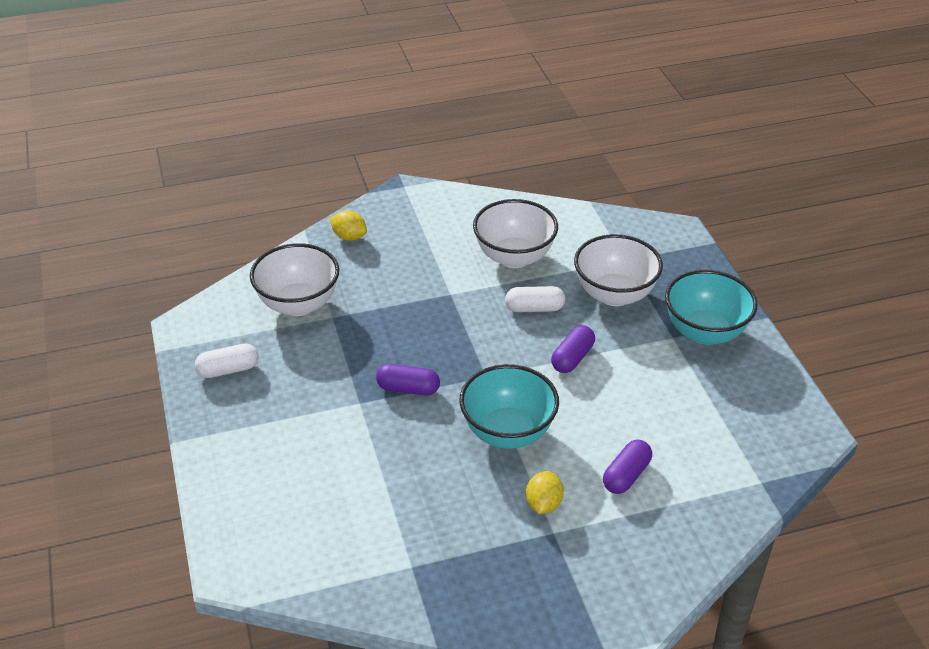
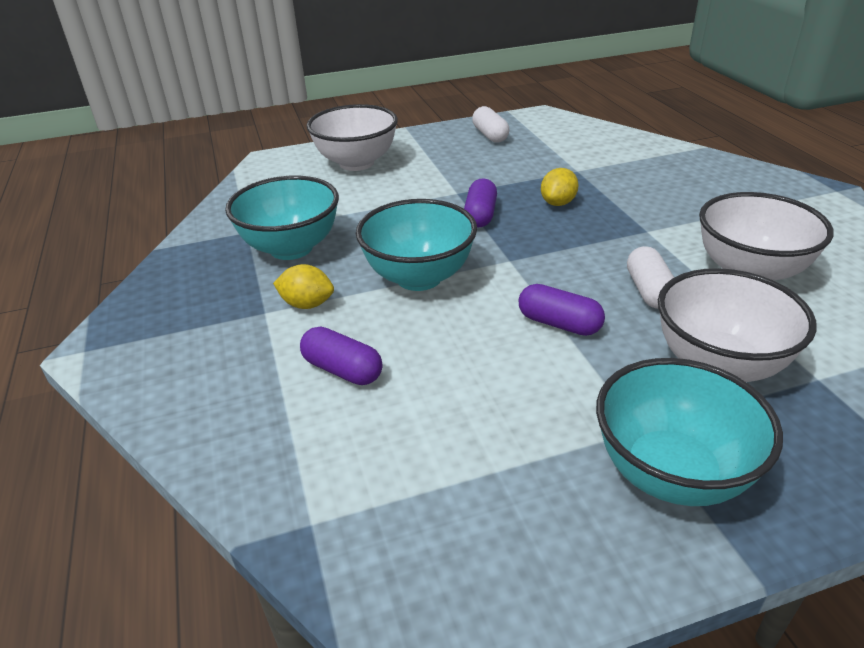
camera: 90 degrees right, 5 degrees down
(298, 304) = (589, 154): white bowl -> white bowl (356, 163)
(349, 237) = (712, 168): yellow lemon -> yellow lemon (558, 203)
(450, 525) = (291, 248): none -> turquoise bowl

